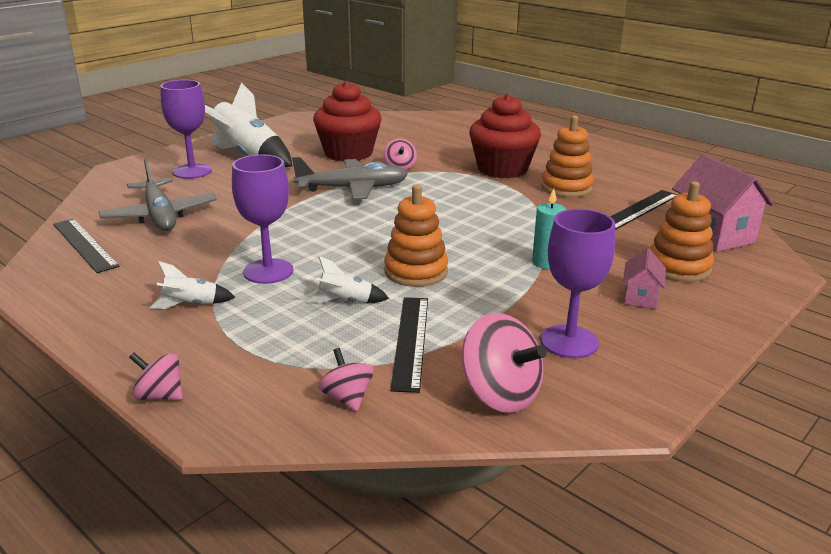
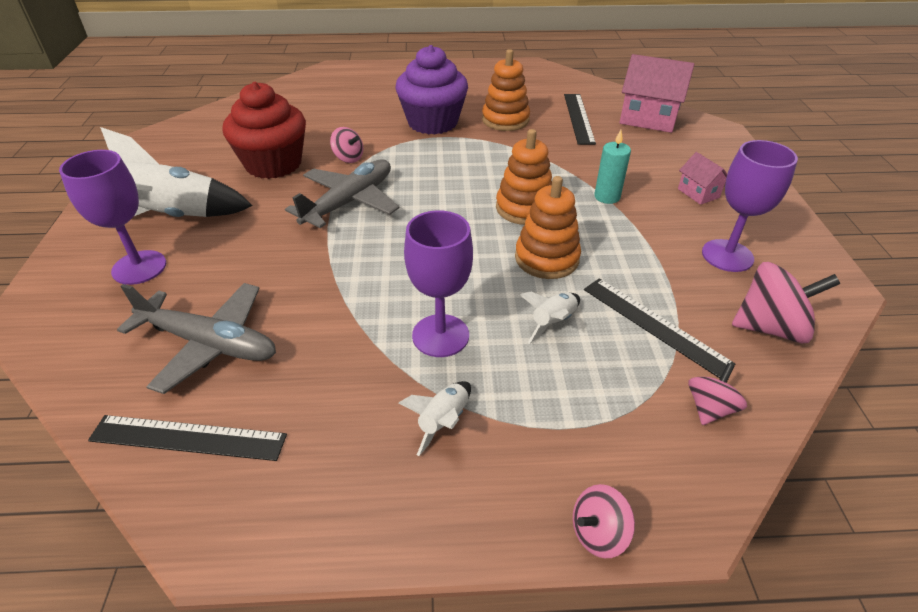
camera: 45 degrees left, 15 degrees up
(347, 398) = (709, 408): pink spinning top -> pink spinning top turned 105 degrees clockwise
(502, 169) = (432, 122): red cupcake -> purple cupcake
(678, 267) = (675, 156): orange stacking toy -> orange stacking toy (524, 208)

